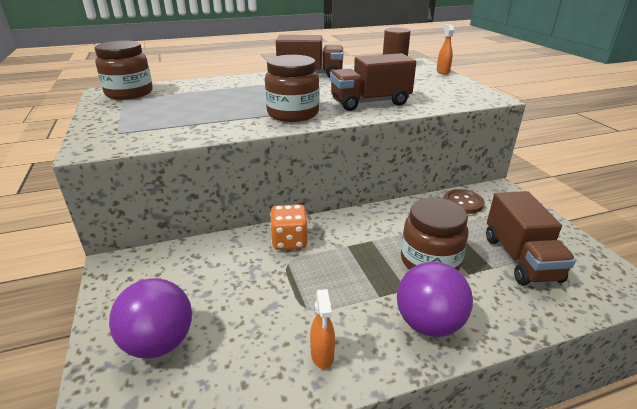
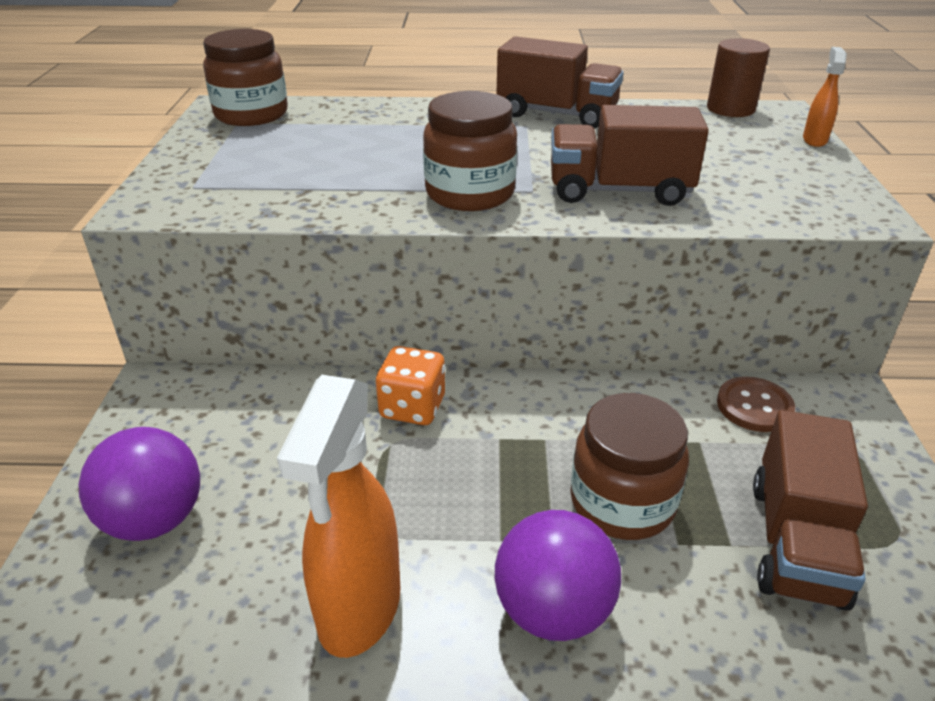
camera: 20 degrees right, 5 degrees up
(322, 355) = (359, 609): orange spray bottle -> orange spray bottle, size x2.13

